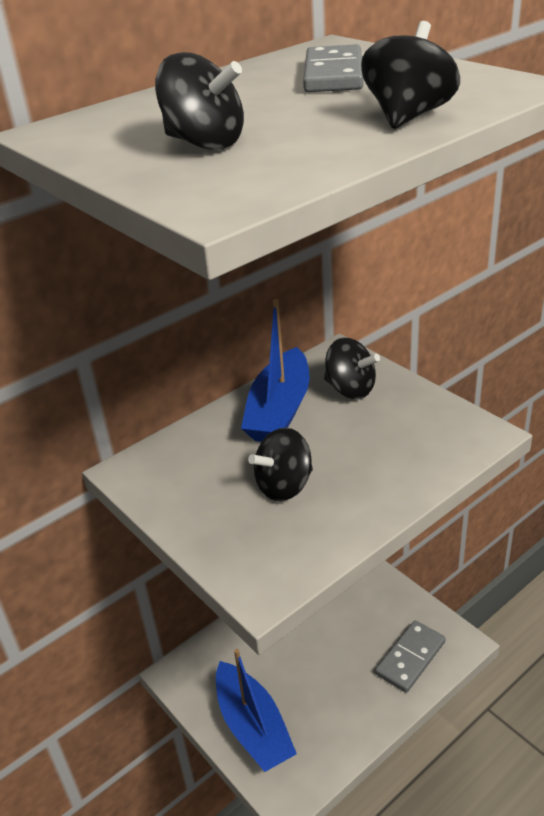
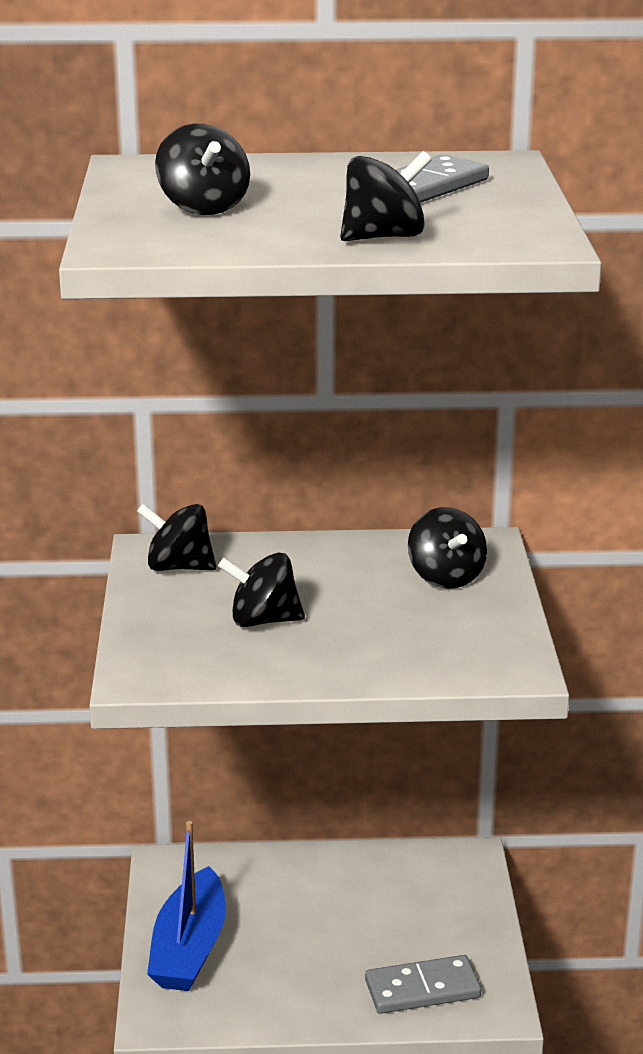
camera: 35 degrees right, 10 degrees down
(168, 475) = (179, 567): none -> black spinning top
(279, 410) = (350, 564): blue boat -> none

